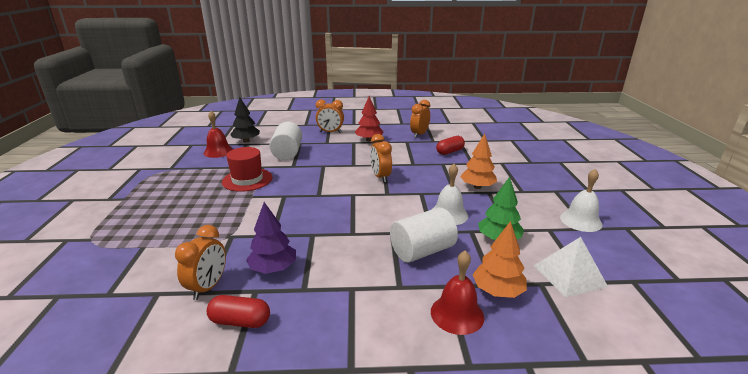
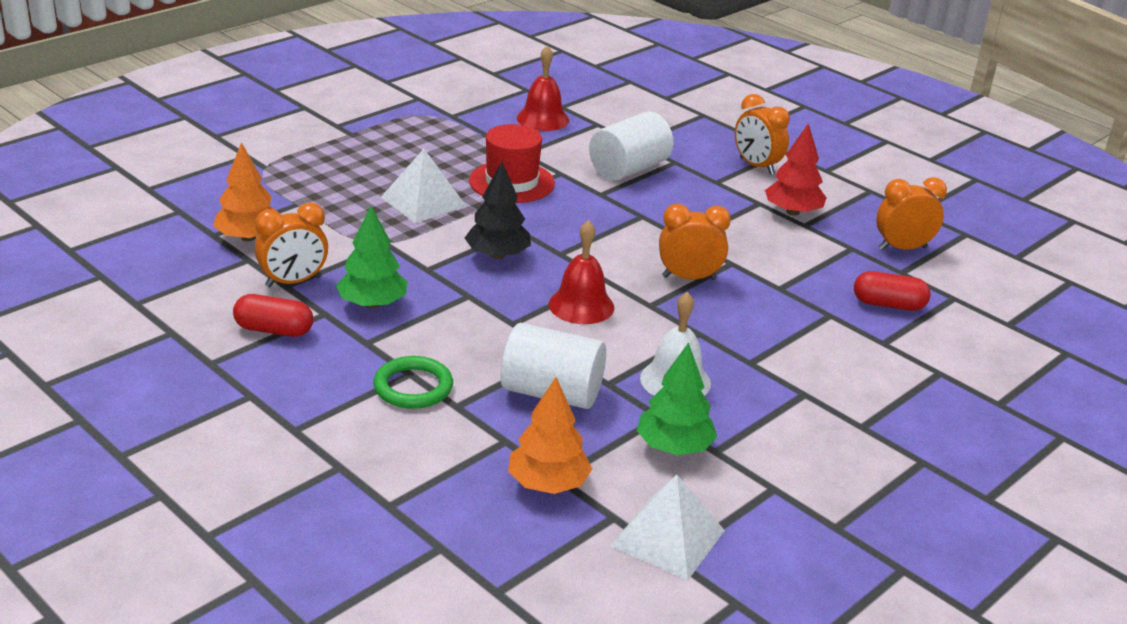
camera: 45 degrees right, 5 degrees up
(217, 208) = (423, 201): none -> white pyramid
(240, 321) = (274, 330): red capsule -> red capsule turned 45 degrees counterclockwise
(246, 141) = (605, 120): black tree -> black tree (497, 255)
(273, 268) = (372, 304): purple tree -> green tree
(365, 294) = (413, 387): none -> green ring
(380, 177) = (689, 278): orange clock -> orange clock turned 60 degrees clockwise
(457, 314) = (462, 467): red bell -> red bell (581, 305)
(477, 187) = (804, 377): orange tree -> orange tree (248, 237)
(580, 220) = (852, 514): white bell -> none

